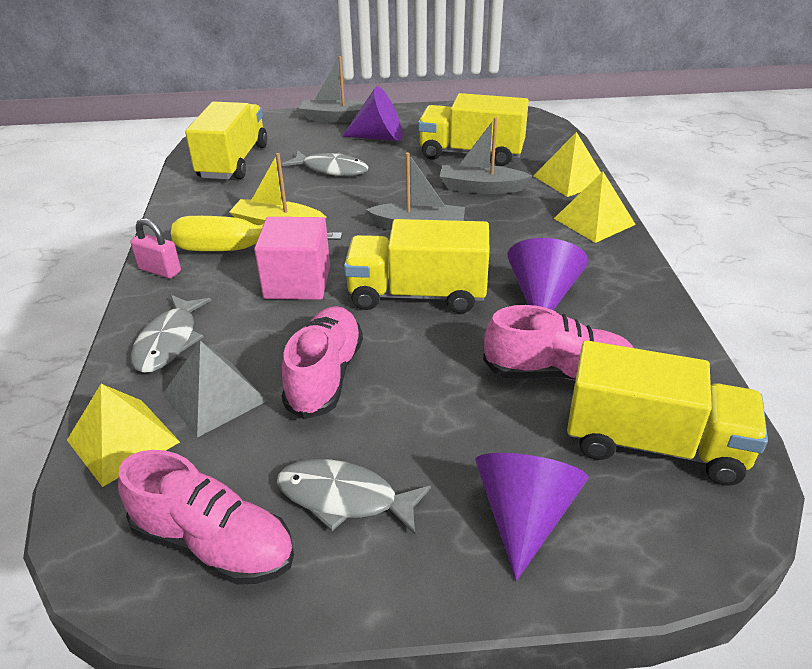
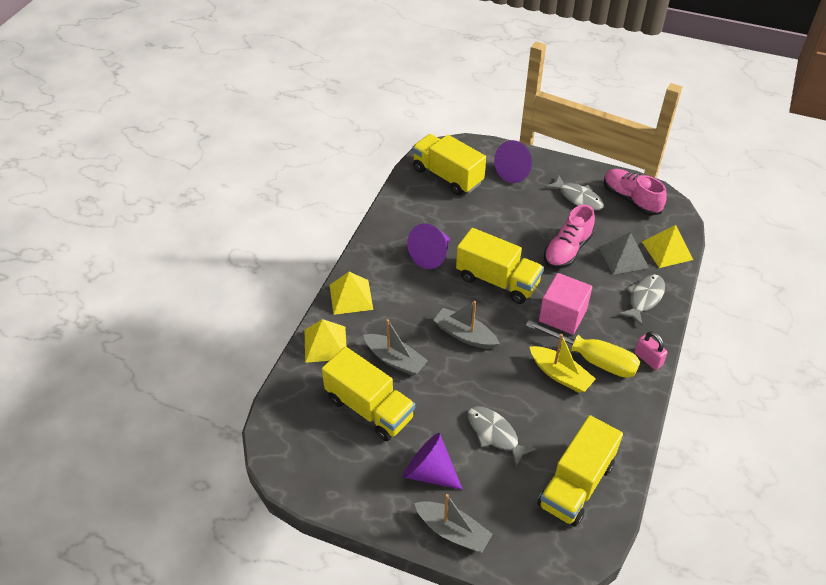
camera: 155 degrees left, 10 degrees up
(557, 373) = (459, 214): pink shoe -> none

